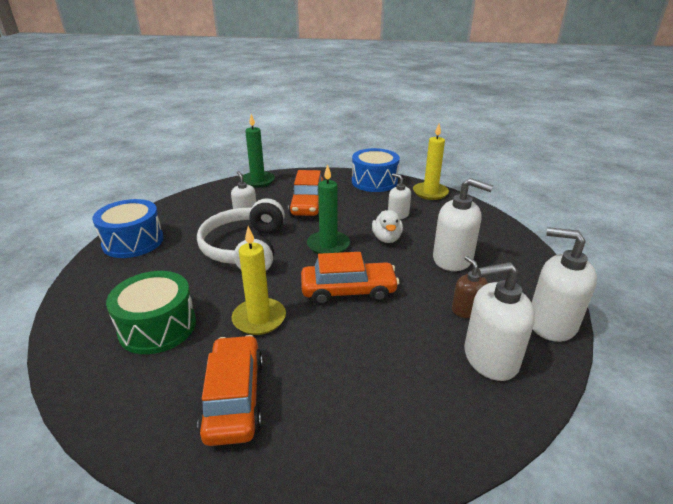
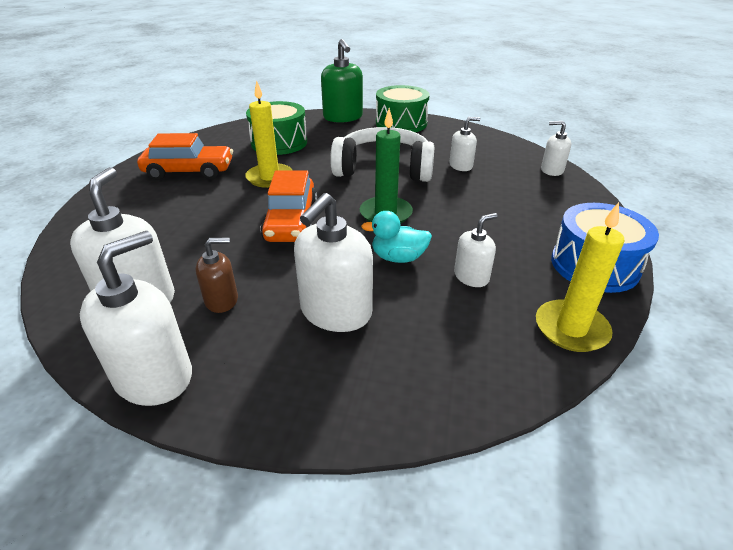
camera: 95 degrees right, 5 degrees up
(90, 282) = (343, 117): none -> green soap dispenser
(133, 241) = (401, 123): blue drum -> green drum
(258, 181) = (551, 170): green candle -> white soap dispenser
(308, 204) = (491, 203): orange car -> none
(386, 239) = (398, 258): white duck -> turquoise duck

